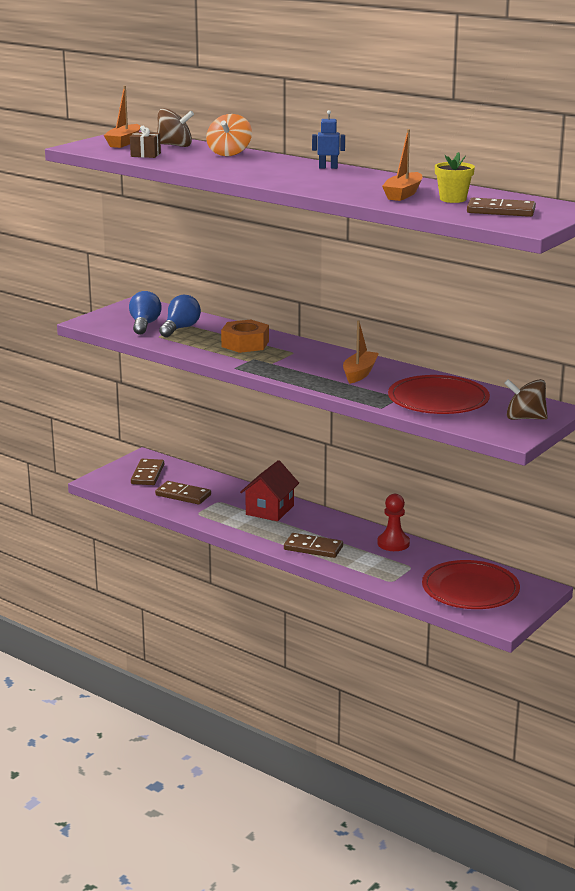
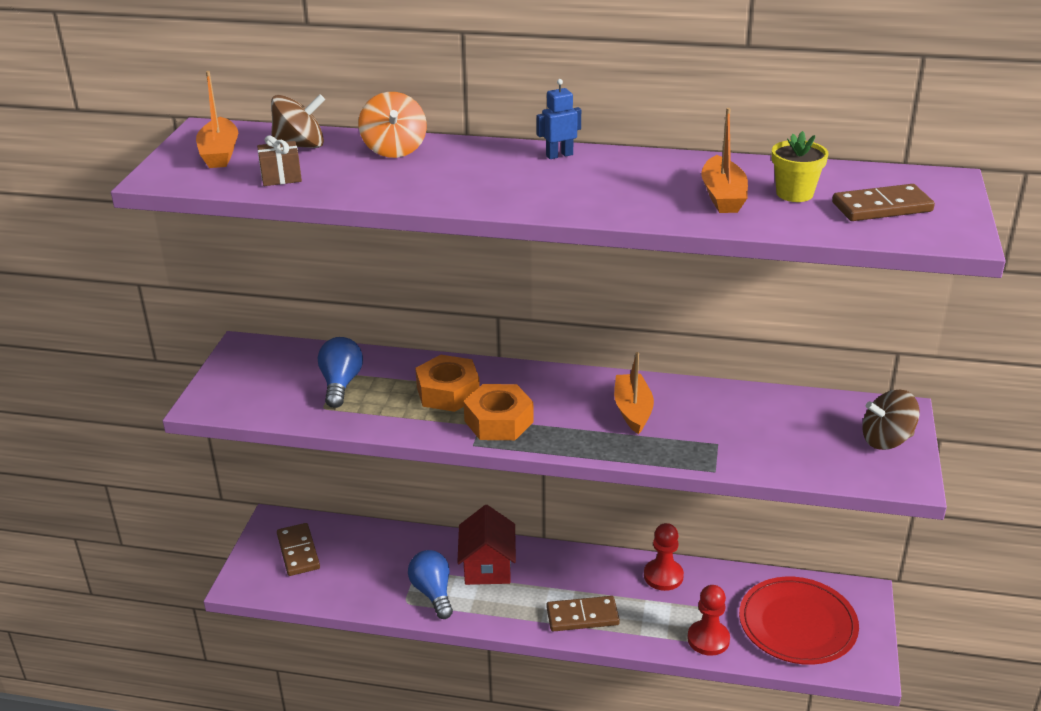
camera: 25 degrees left, 10 degrees up
(144, 325) = (287, 389): blue light bulb -> blue light bulb (433, 593)
(183, 495) = (367, 575): brown domino -> none
(263, 361) = (499, 421): none -> orange nut
(393, 580) = (708, 639): none -> red pawn
(438, 400) = (764, 434): red plate -> none

